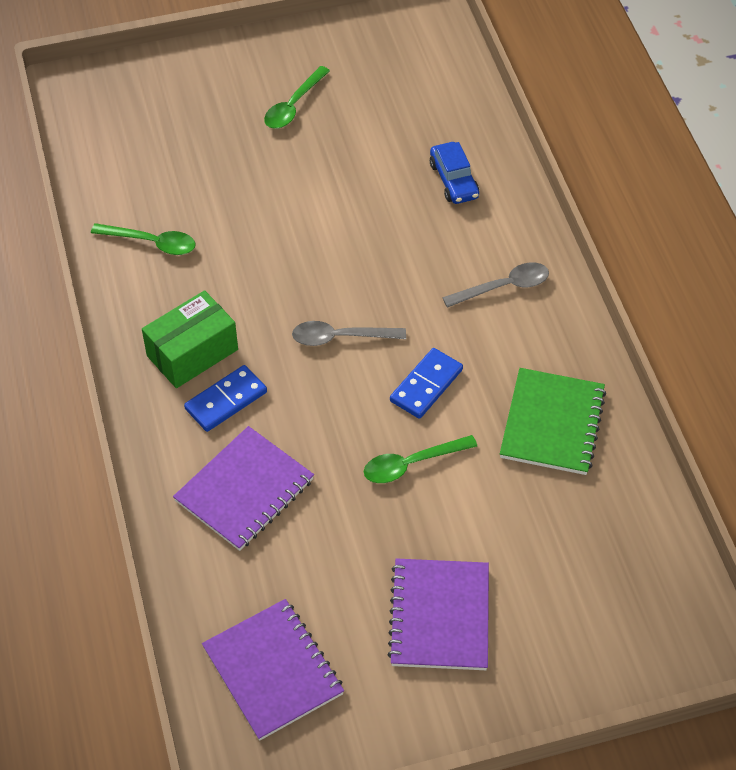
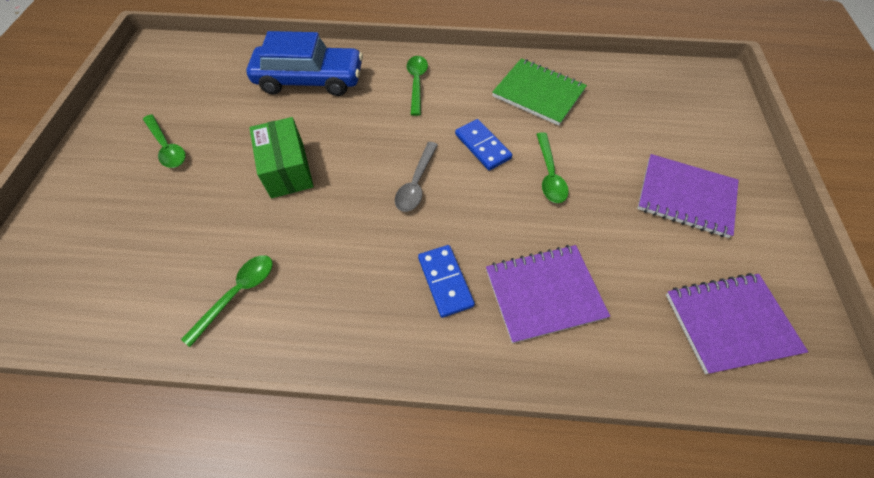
camera: 70 degrees left, 5 degrees up
(192, 353) = (382, 294): green box -> green box (287, 169)
(244, 490) = (544, 293): purple notebook -> purple notebook turned 75 degrees counterclockwise
(453, 180) = (310, 80): blue car -> blue car, size x1.90
(504, 287) = (417, 83): grey spoon -> green spoon

